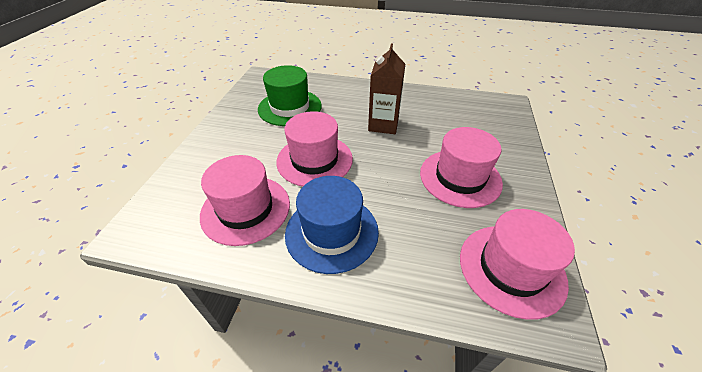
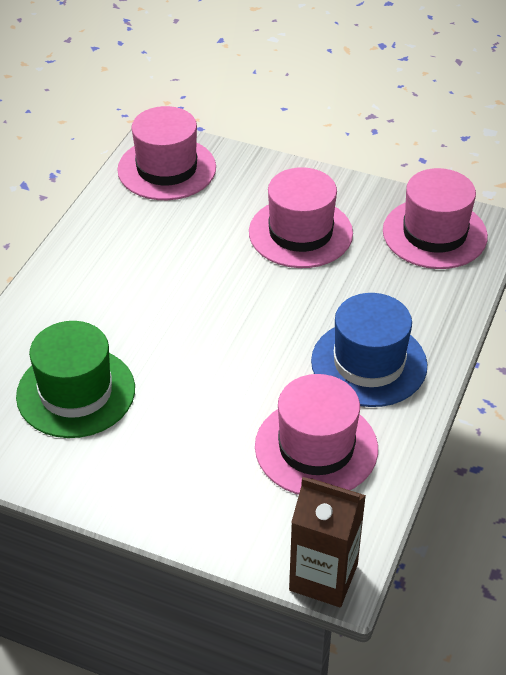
camera: 80 degrees left, 0 degrees up
(314, 160) = (231, 369): pink hat -> pink hat (167, 169)
(383, 124) = (167, 281): brown carton -> brown carton (323, 577)

